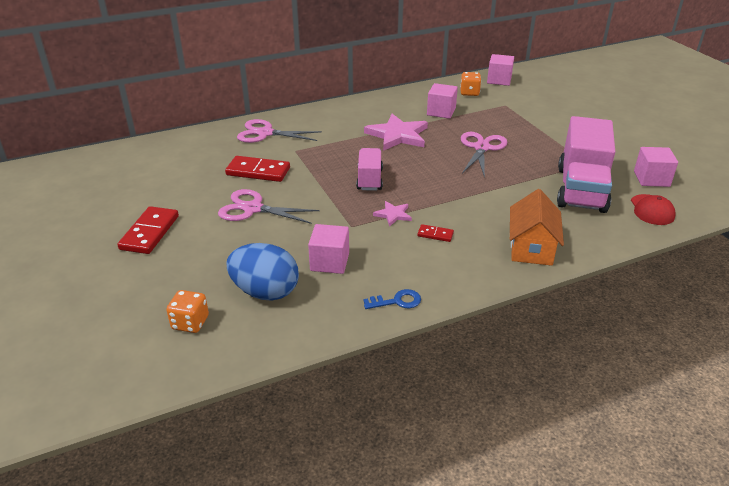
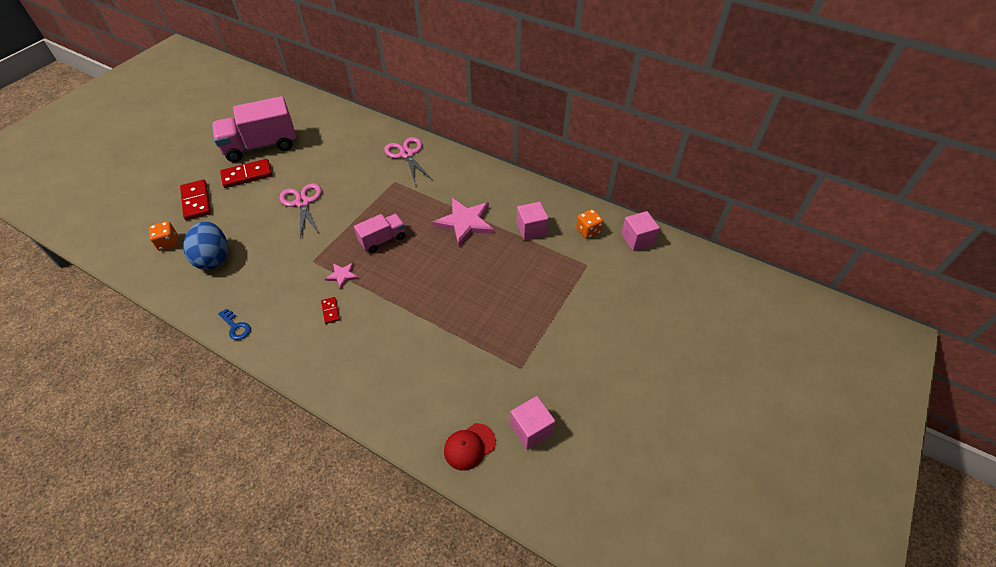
camera: 55 degrees right, 15 degrees up
(258, 171) = (351, 179): red domino -> red domino (196, 201)
(329, 262) = (262, 271): pink cube -> none
(482, 148) = (488, 282): pink scissors -> none
(531, 248) = (348, 377): orange house -> none
(581, 189) = (468, 379): pink truck -> pink truck (261, 146)

